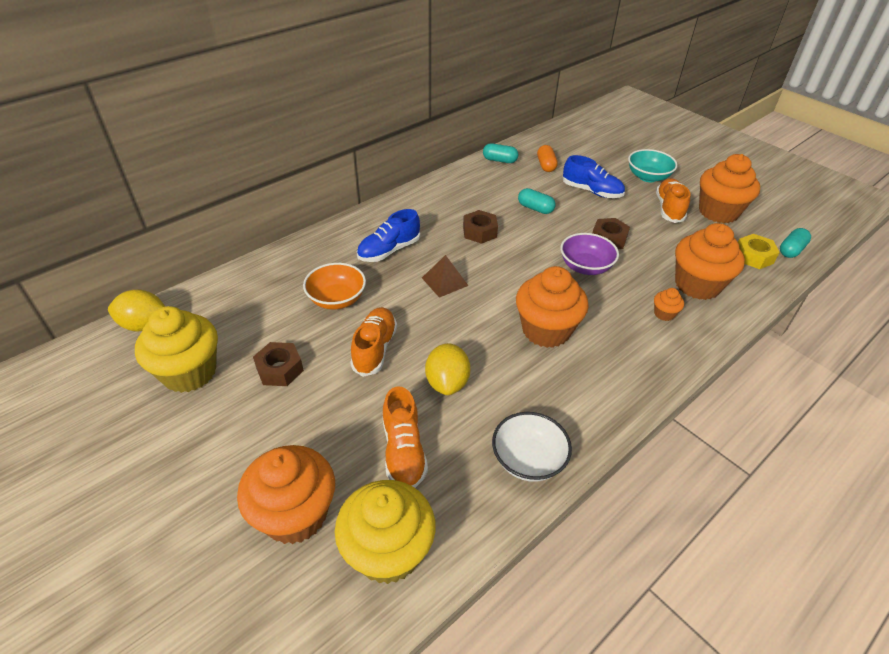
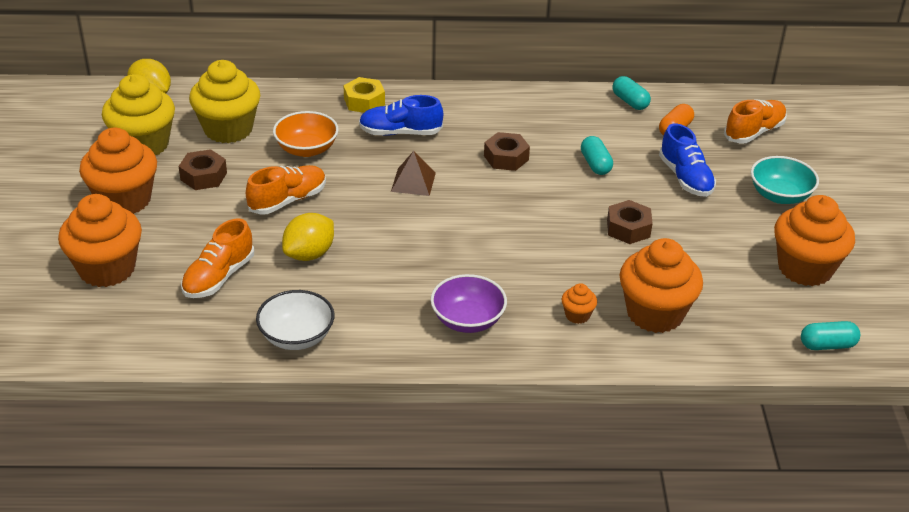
camera: 40 degrees right, 5 degrees down
(388, 551) = (135, 324): yellow cupcake -> yellow cupcake (228, 129)
(546, 330) = (445, 265): orange cupcake -> orange cupcake (124, 200)
(585, 267) = (563, 238): purple bowl -> purple bowl (467, 320)
(669, 209) = (748, 236): orange shoe -> orange shoe (754, 132)
(753, 256) = (768, 326): yellow nut -> yellow nut (364, 101)

